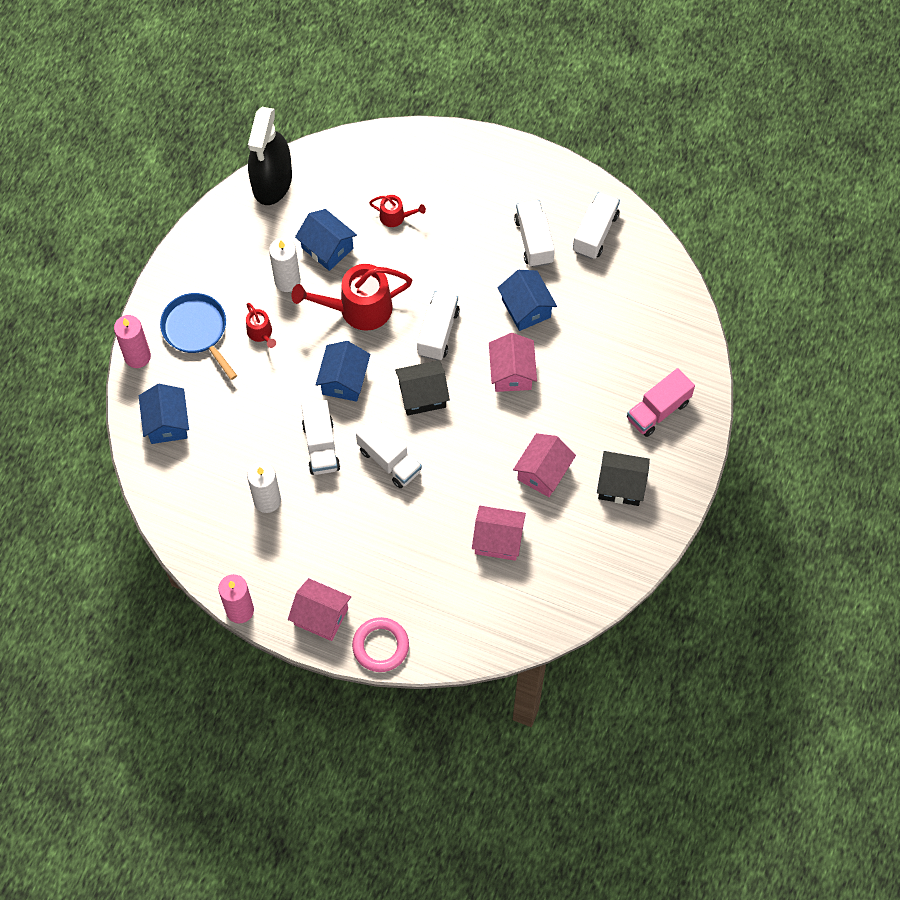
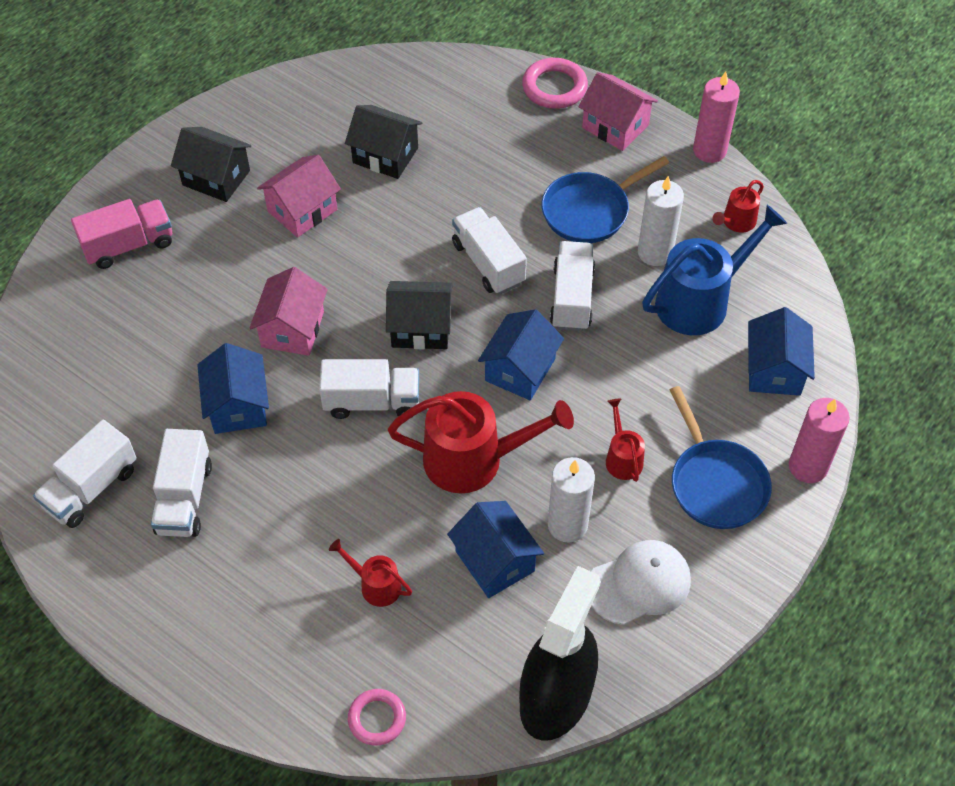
camera: 165 degrees left, 10 degrees down
(209, 544) = (736, 222): none -> red watering can
(227, 466) = (700, 301): none -> blue watering can
(235, 255) = (639, 584): none -> white cap
(324, 526) = (590, 211): none -> blue pan
(370, 146) = (377, 719): none -> pink ring
(438, 332) = (372, 402): white truck -> white truck turned 120 degrees counterclockwise
(498, 540) = (385, 155): pink house -> black house

